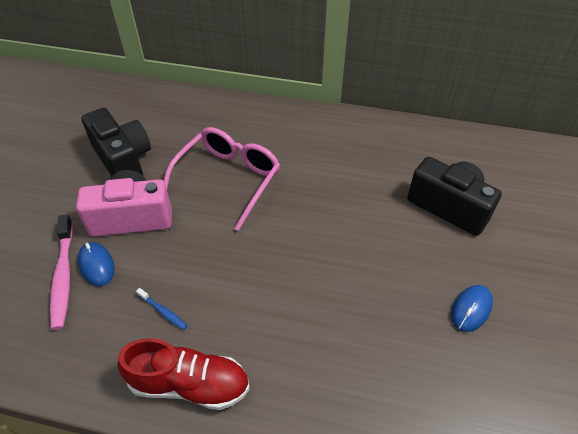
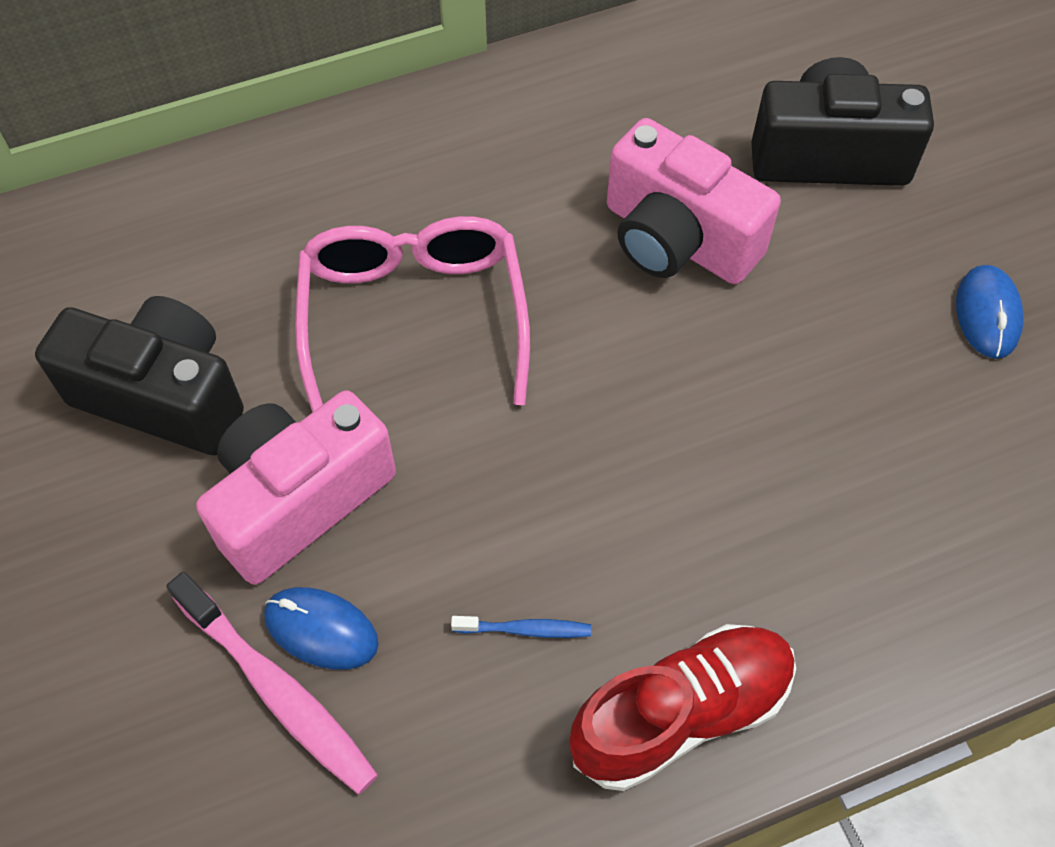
camera: 35 degrees left, 10 degrees up
(354, 205) = (677, 239): none -> pink camera

